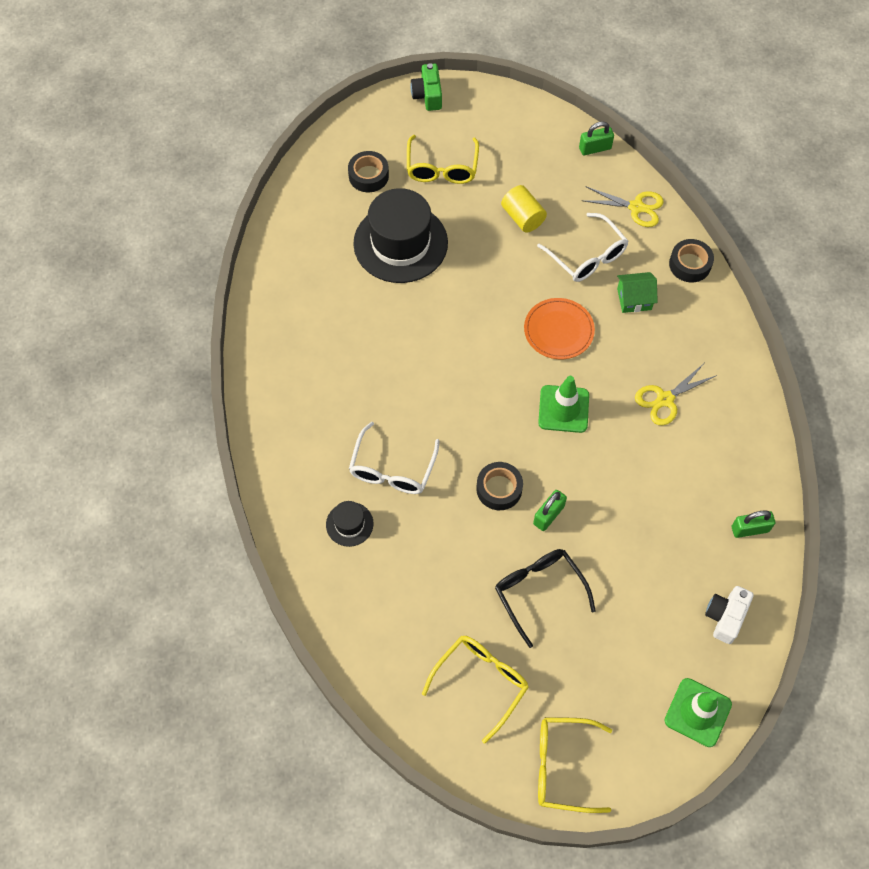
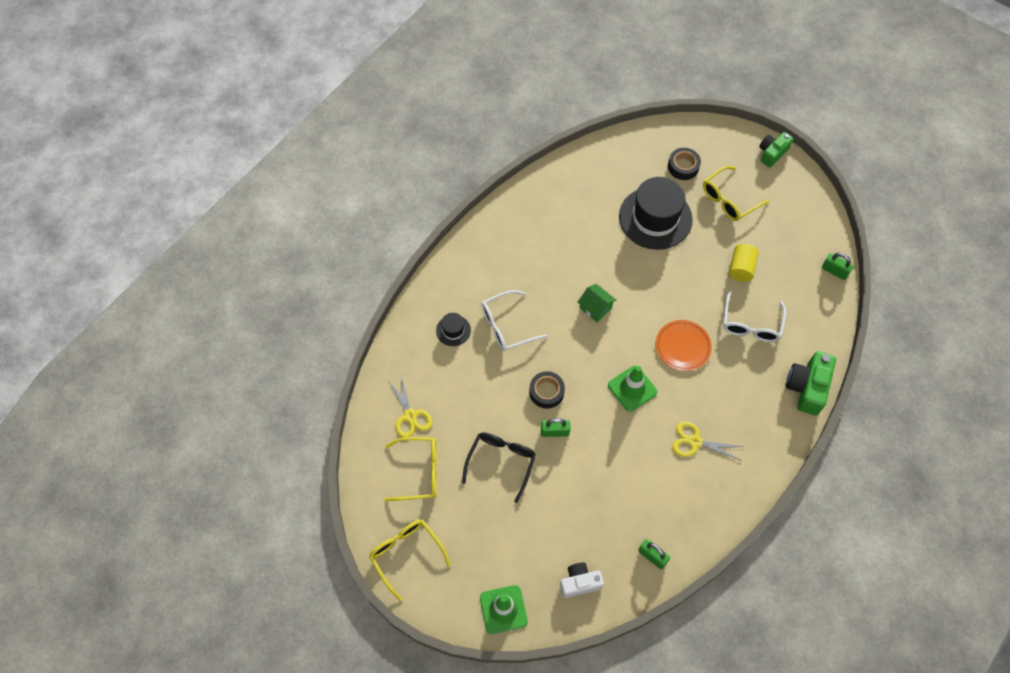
camera: 50 degrees right, 0 degrees up
(634, 299) = (748, 373): green house -> green house (595, 307)
(636, 207) = (816, 326): yellow scissors -> yellow scissors (410, 416)
(690, 264) = (807, 387): black tape -> green camera

